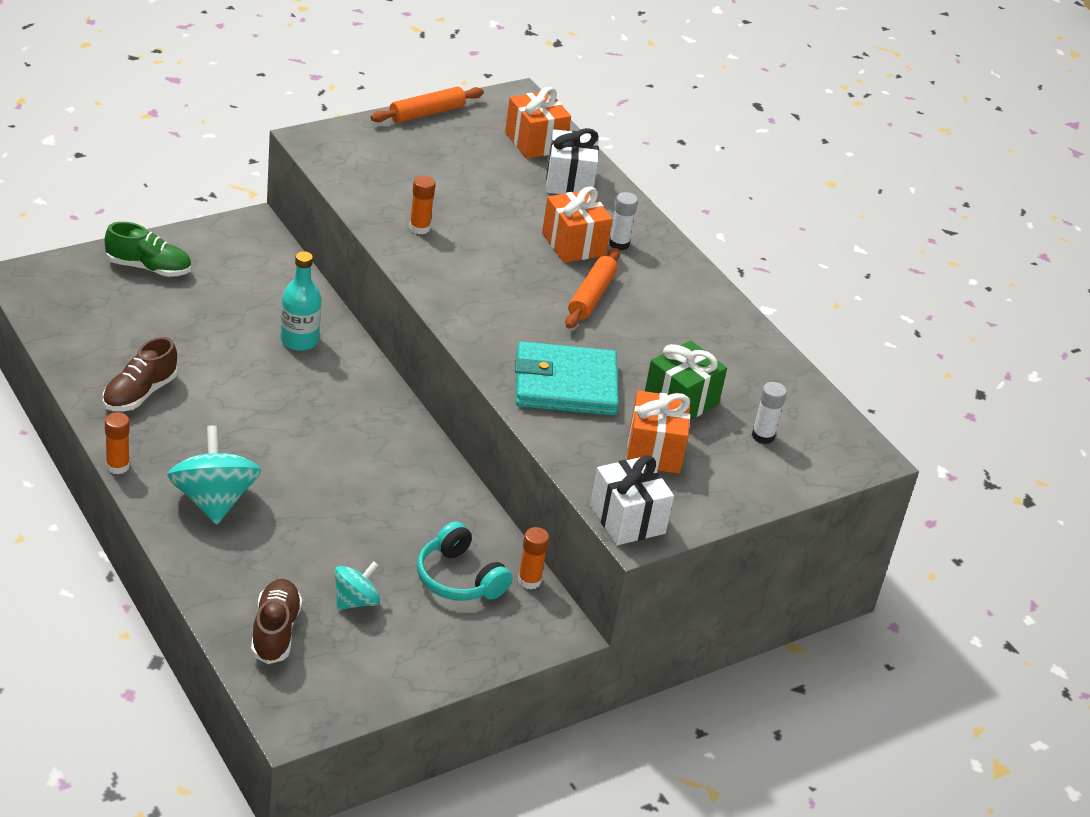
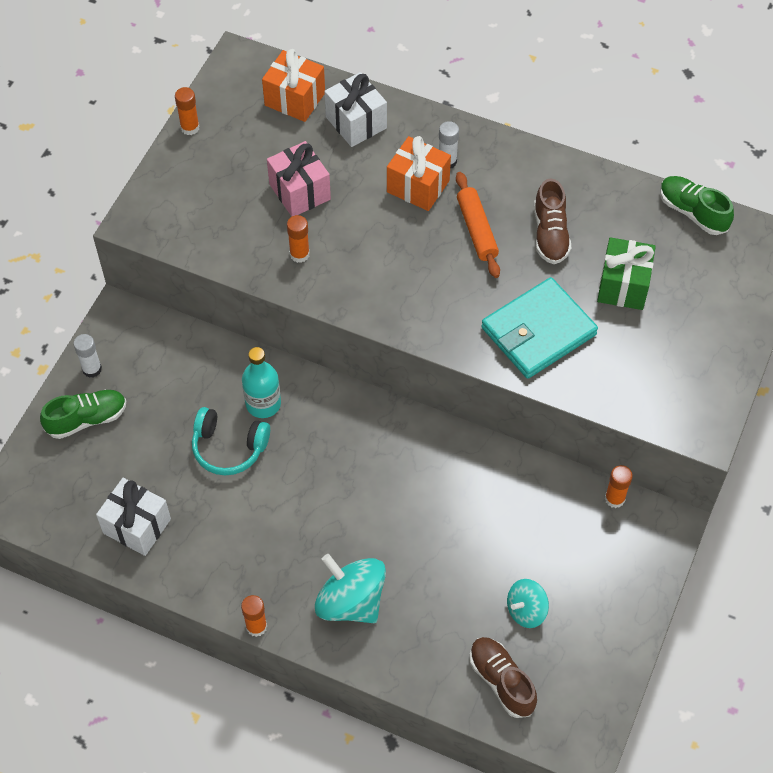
camera: 30 degrees left, 20 degrees up
(140, 393) = (203, 546): brown shoe -> brown shoe (550, 234)
(355, 601) = (526, 610): turquoise spinning top -> turquoise spinning top turned 135 degrees counterclockwise
(427, 113) = (190, 127): orange rolling pin -> orange glue stick
(459, 578) = (570, 534): turquoise headphones -> turquoise headphones (229, 448)
(468, 194) = (300, 192): none -> pink gift
(627, 519) = (688, 425): white gift -> white gift (137, 526)
(654, 450) = (648, 347): orange gift -> none
(763, 436) = (700, 276): white glue stick -> white glue stick (92, 369)
(807, 393) = (692, 212): none -> green shoe

